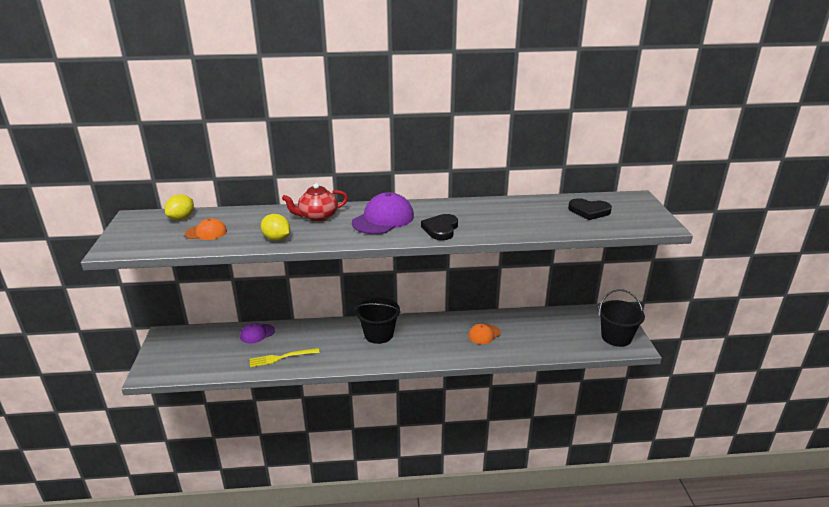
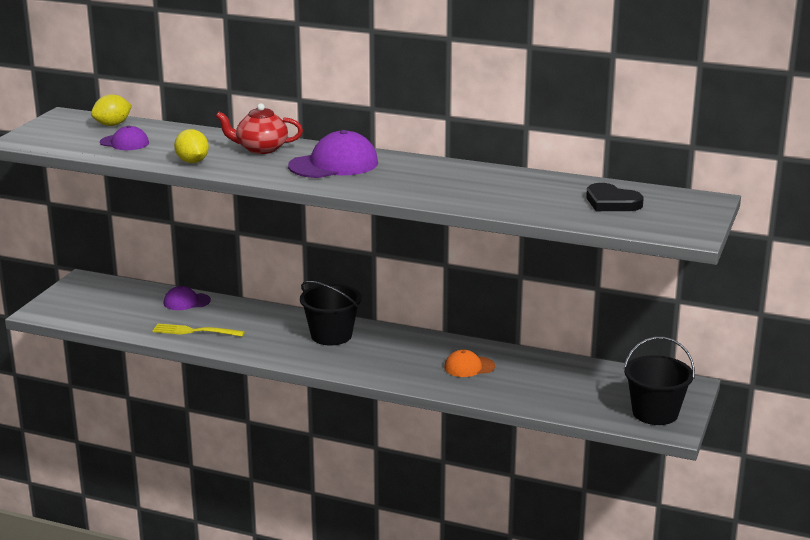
camera: 25 degrees right, 5 degrees down
(206, 232) = (124, 143): orange cap -> purple cap
(441, 229) = (390, 186): black heart -> none

